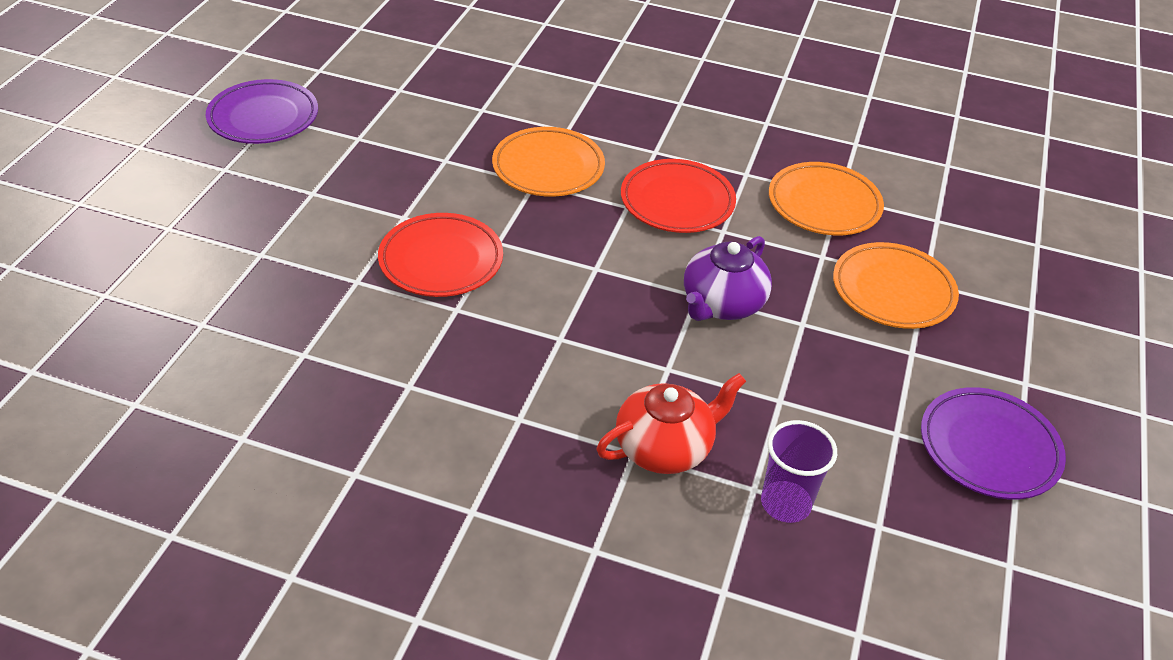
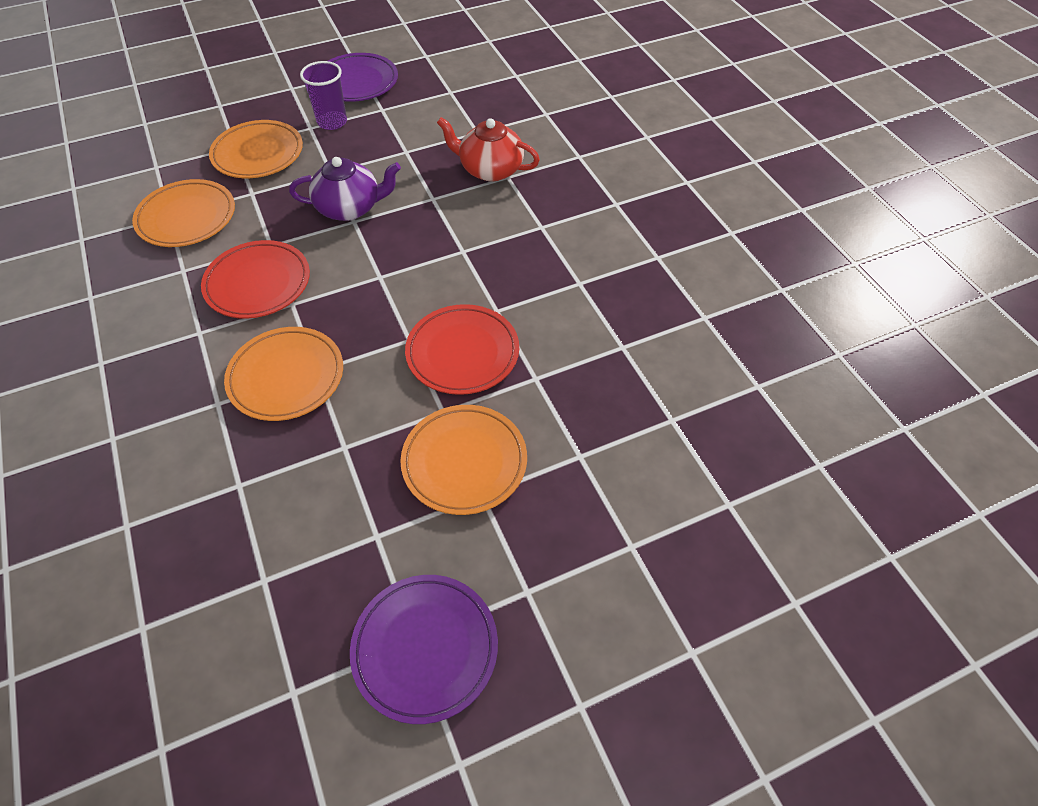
camera: 130 degrees left, 10 degrees up
(347, 201) = (464, 462): none -> orange plate
(785, 503) = (473, 120): purple cup -> purple cup (332, 122)

